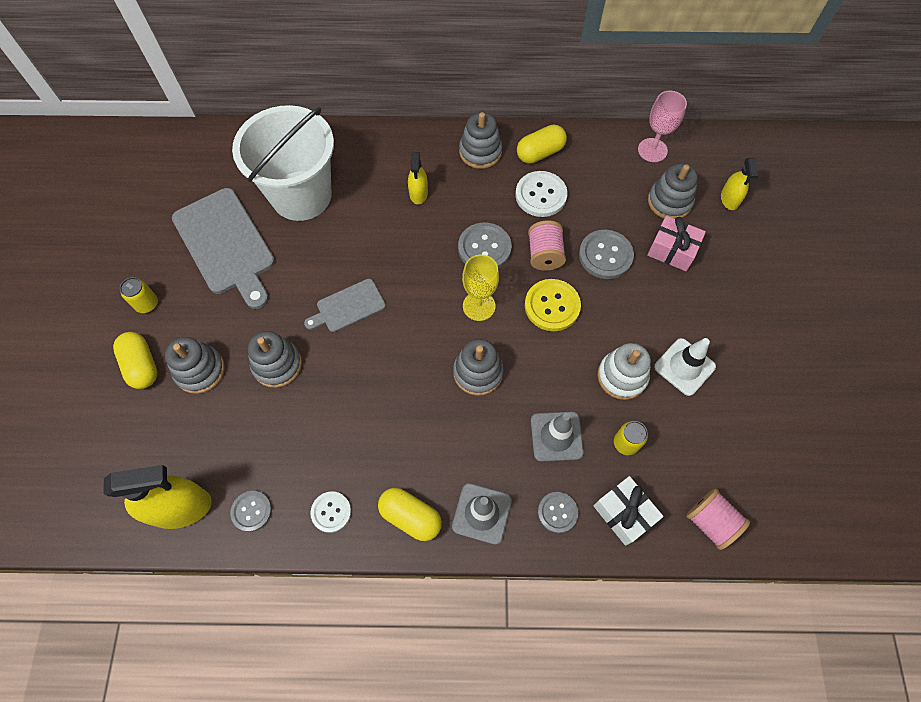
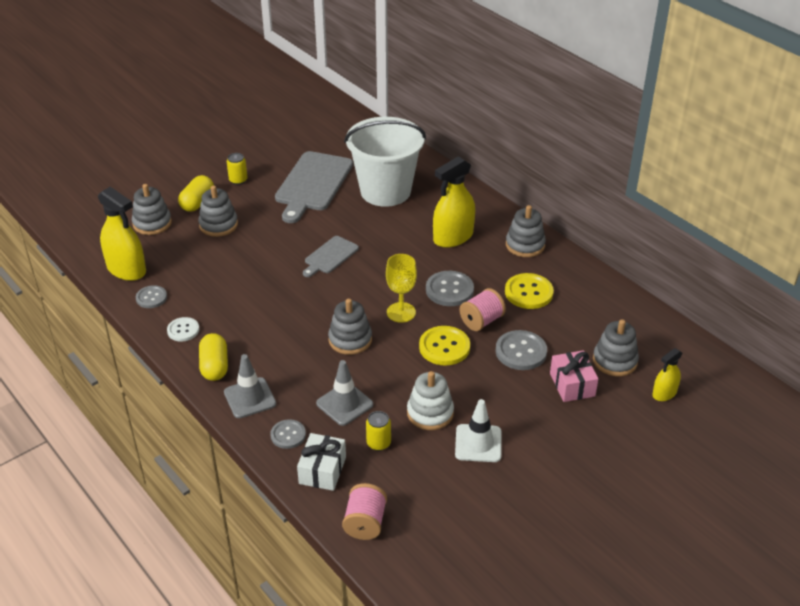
camera: 50 degrees right, 25 degrees down
(277, 364) = (256, 251): grey stacking toy -> grey stacking toy (152, 223)
(348, 307) = (330, 256): grey cutting board -> grey cutting board turned 75 degrees counterclockwise
(418, 193) = (453, 237): yellow spray bottle -> yellow spray bottle, size x1.83
(540, 153) = (564, 273): yellow capsule -> none
(541, 195) = (528, 292): white button -> yellow button
(652, 150) = (649, 327): pink goblet -> none

